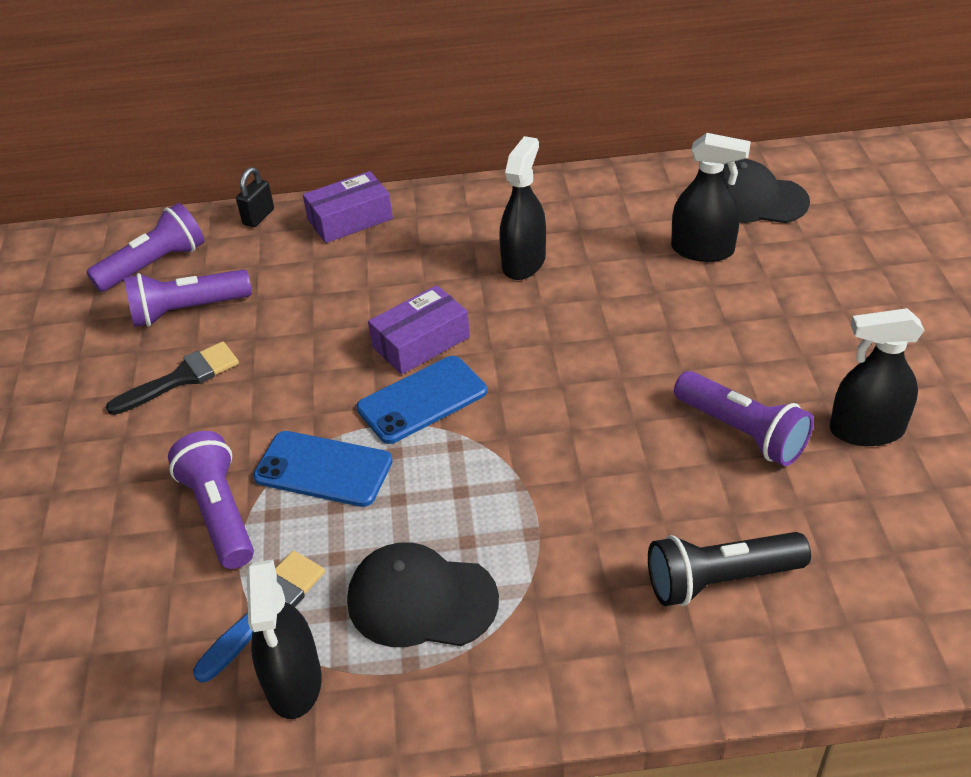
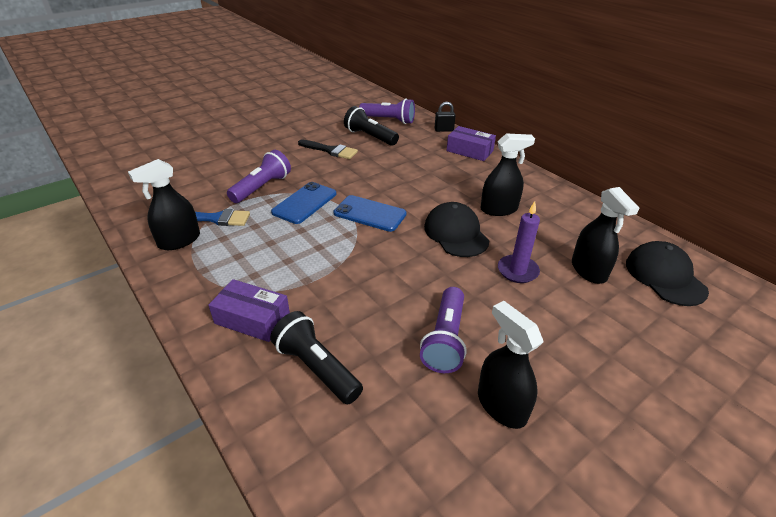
camera: 55 degrees right, 5 degrees down
(187, 310) = (370, 137): purple flashlight -> black flashlight
(323, 469) = (304, 203): blue phone -> blue phone turned 45 degrees clockwise
(421, 342) = (408, 199): purple box -> purple box (252, 319)
(421, 600) = (243, 259): black cap -> black cap (456, 233)
(662, 309) = (517, 271): none -> purple candle

